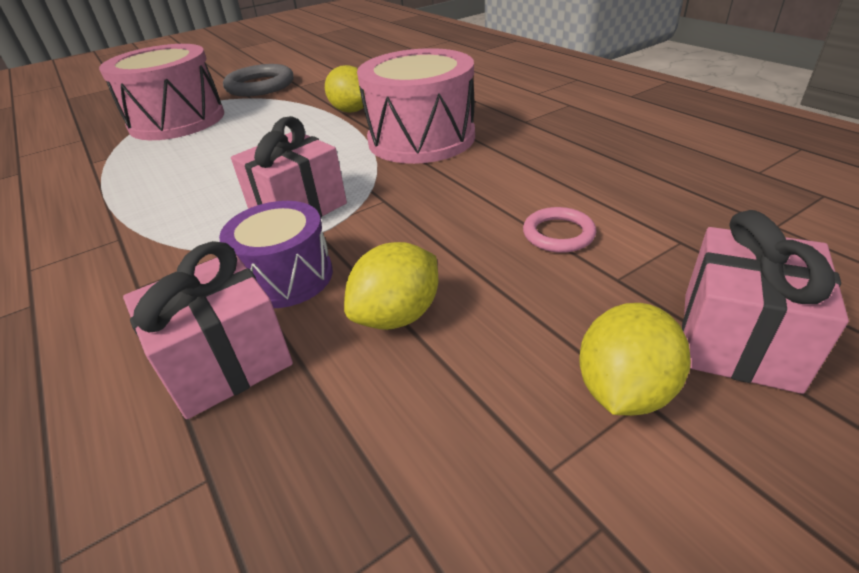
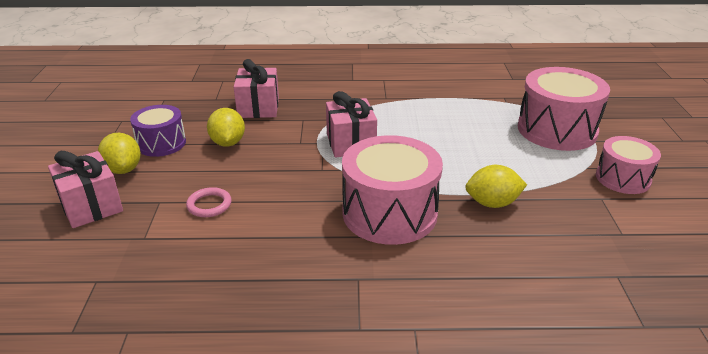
camera: 120 degrees right, 5 degrees down
(260, 86) = (622, 178): grey ring -> pink drum
(286, 277) = (291, 127): purple drum -> purple drum (161, 143)

